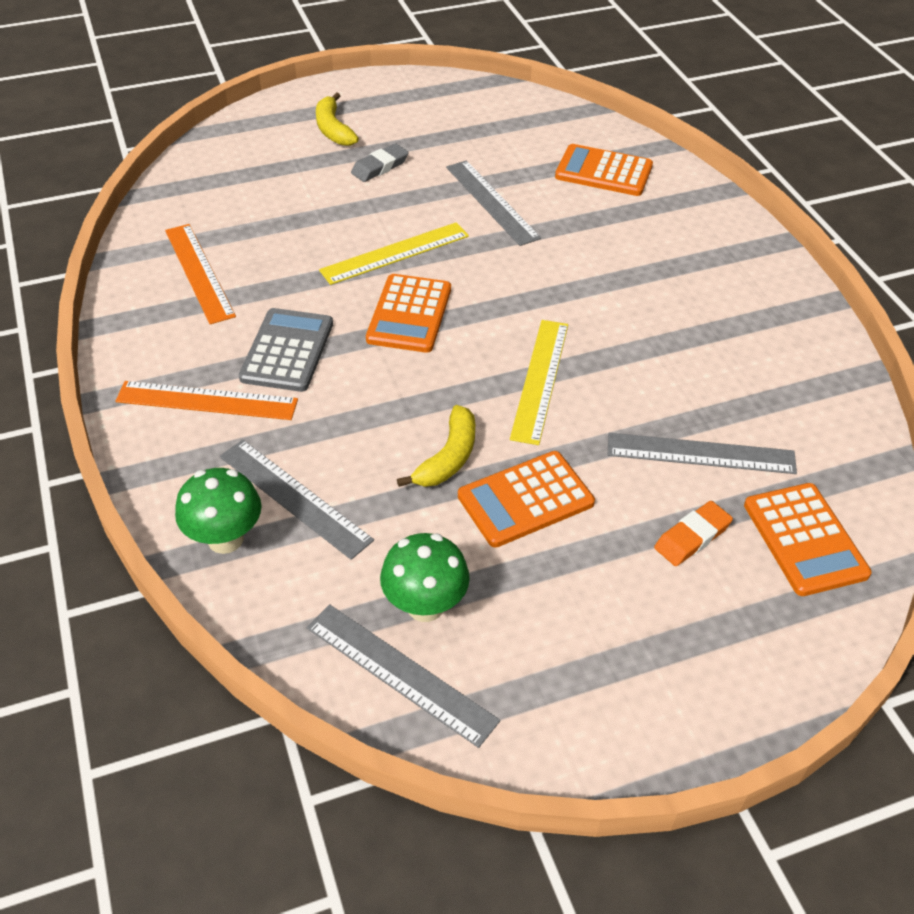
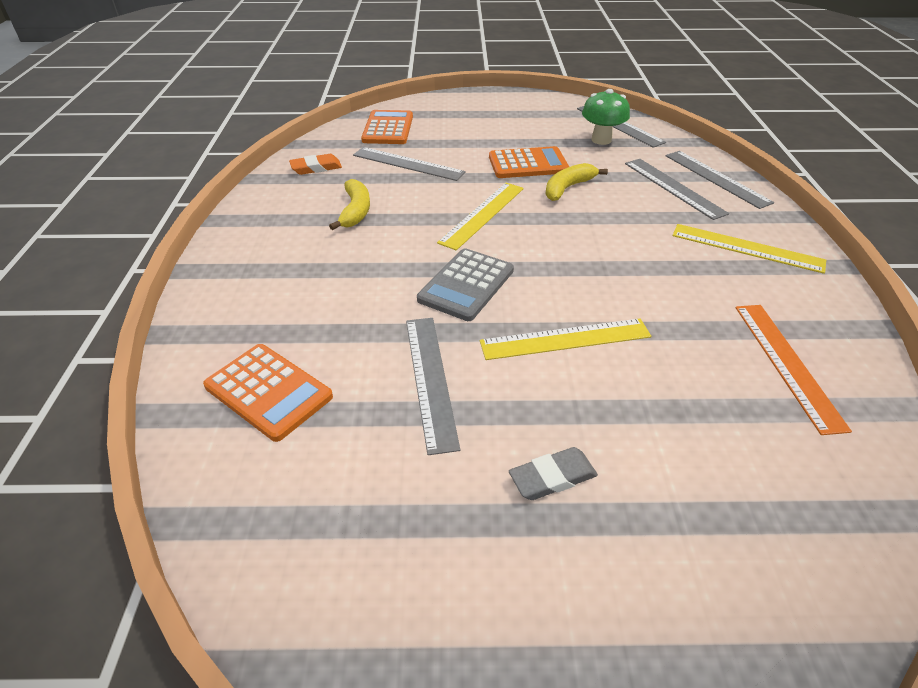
camera: 160 degrees left, 5 degrees down
(207, 400) = (747, 248): orange ruler -> yellow ruler
(225, 539) = (716, 178): green mushroom -> grey ruler
(287, 351) = (682, 270): grey calculator -> grey calculator (466, 285)
(333, 129) = (613, 595): yellow banana -> yellow banana (355, 211)
(409, 314) = (568, 277): orange calculator -> none
(692, 537) = (445, 138): orange eraser -> orange eraser (316, 168)

